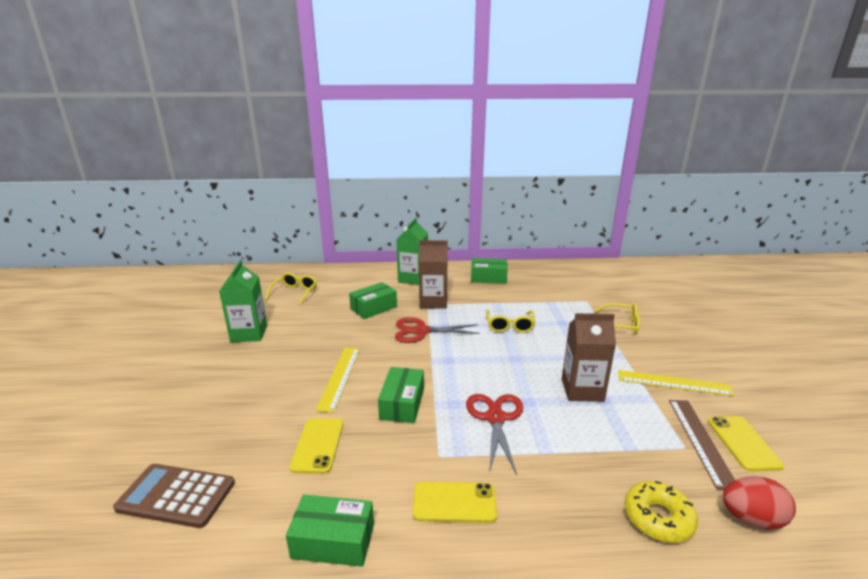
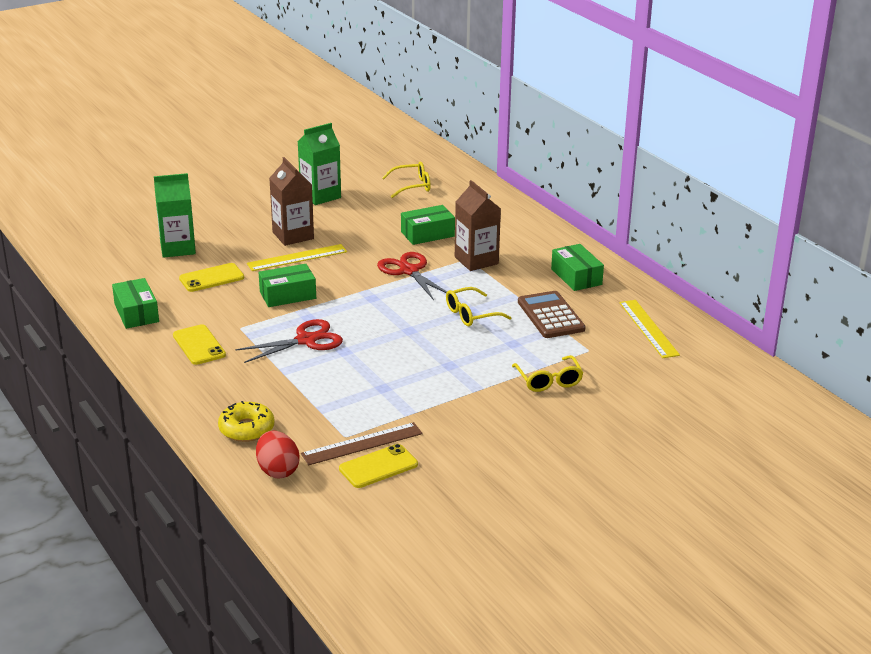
camera: 60 degrees right, 5 degrees up
(176, 496) = (131, 250): brown calculator -> brown calculator (550, 316)
(373, 308) = (427, 234): green box -> green box turned 45 degrees counterclockwise
(413, 279) = (518, 234): green carton -> green carton (177, 248)
(582, 390) = (388, 374): brown carton -> brown carton (293, 235)
(673, 383) = (450, 424): yellow ruler -> yellow ruler (648, 328)

